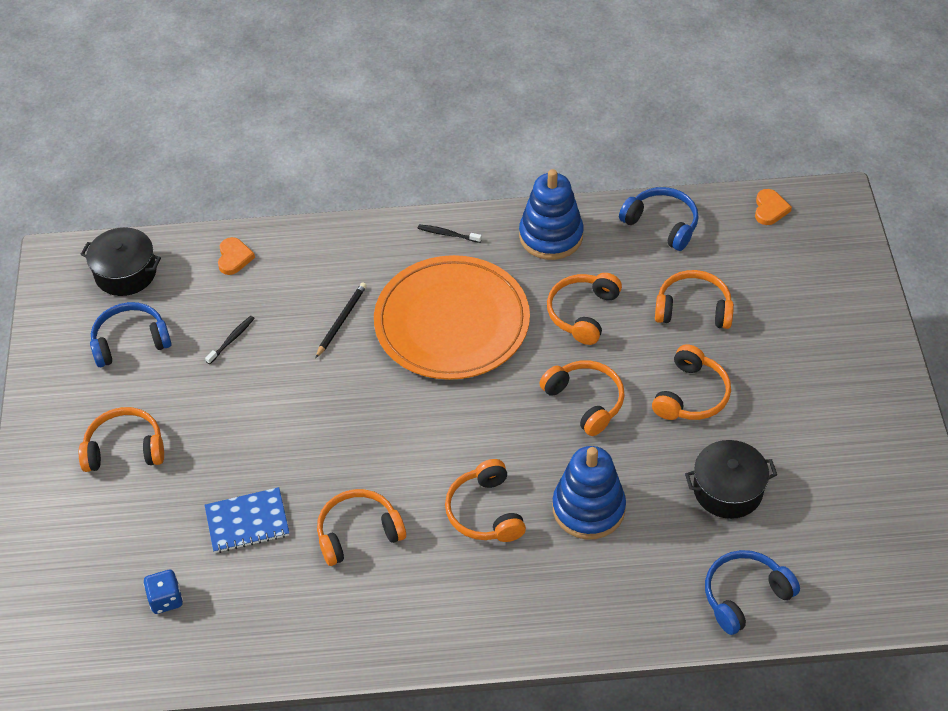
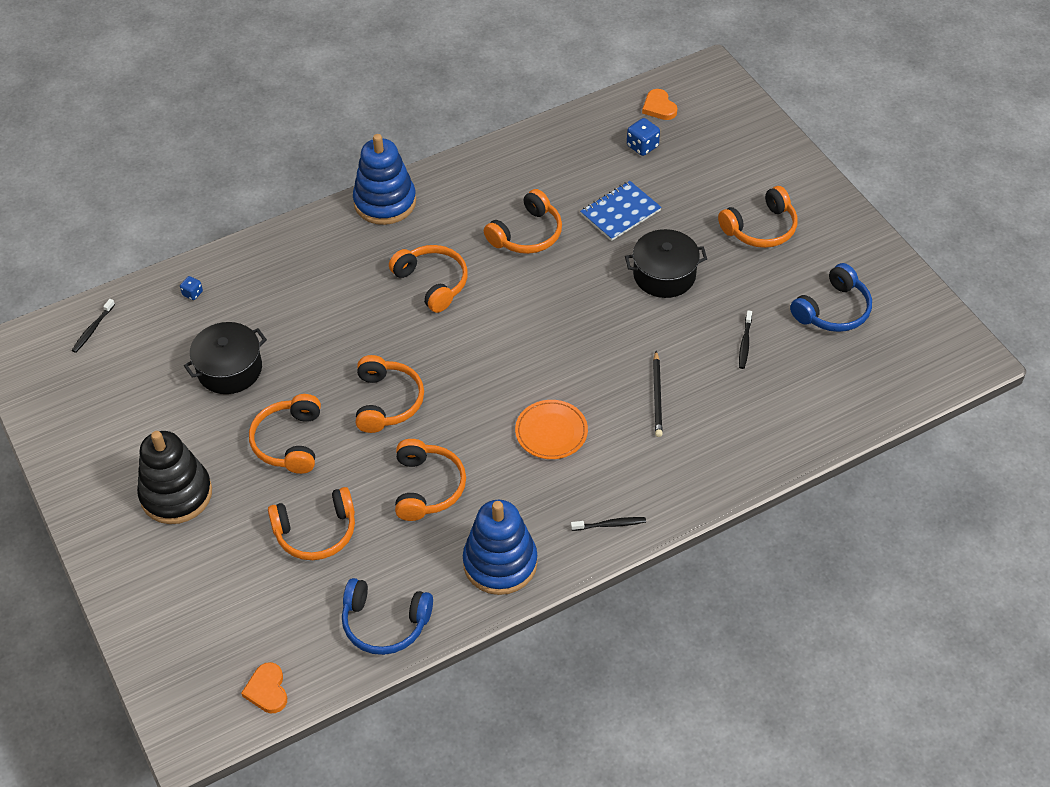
camera: 155 degrees right, 0 degrees up
(125, 272) = (895, 368): black pot -> black pot (664, 275)
(234, 258) = (805, 420): orange heart -> orange heart (659, 107)
(452, 322) = (551, 432): orange plate -> orange plate, size x0.44
(585, 401) = (387, 402): orange headphones -> orange headphones turned 120 degrees counterclockwise
(588, 508) = (346, 314): blue stacking toy -> blue stacking toy (385, 202)
(744, 595) = (192, 293): blue headphones -> blue dice
(809, 382) = (176, 494): none -> black stacking toy
(864, 591) = (93, 329): none -> black toothbrush

